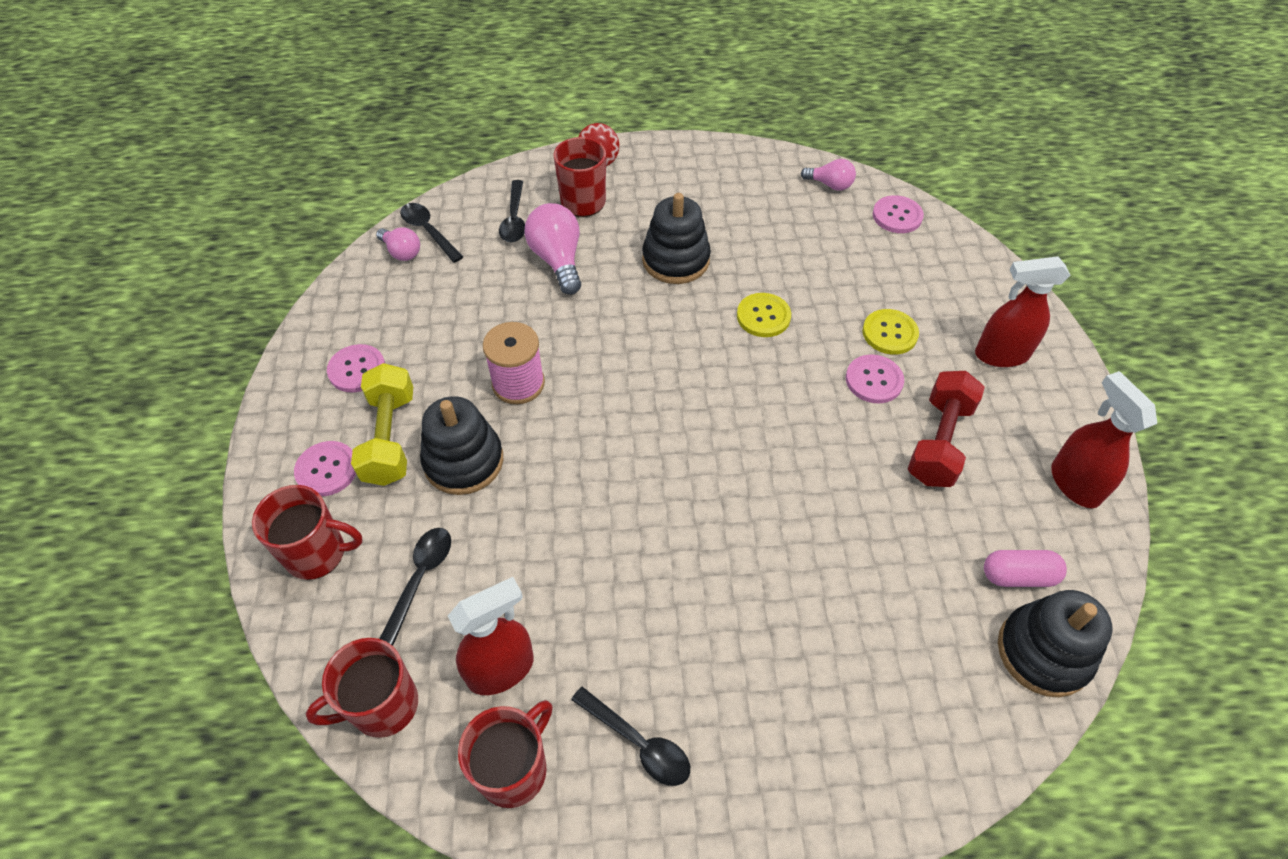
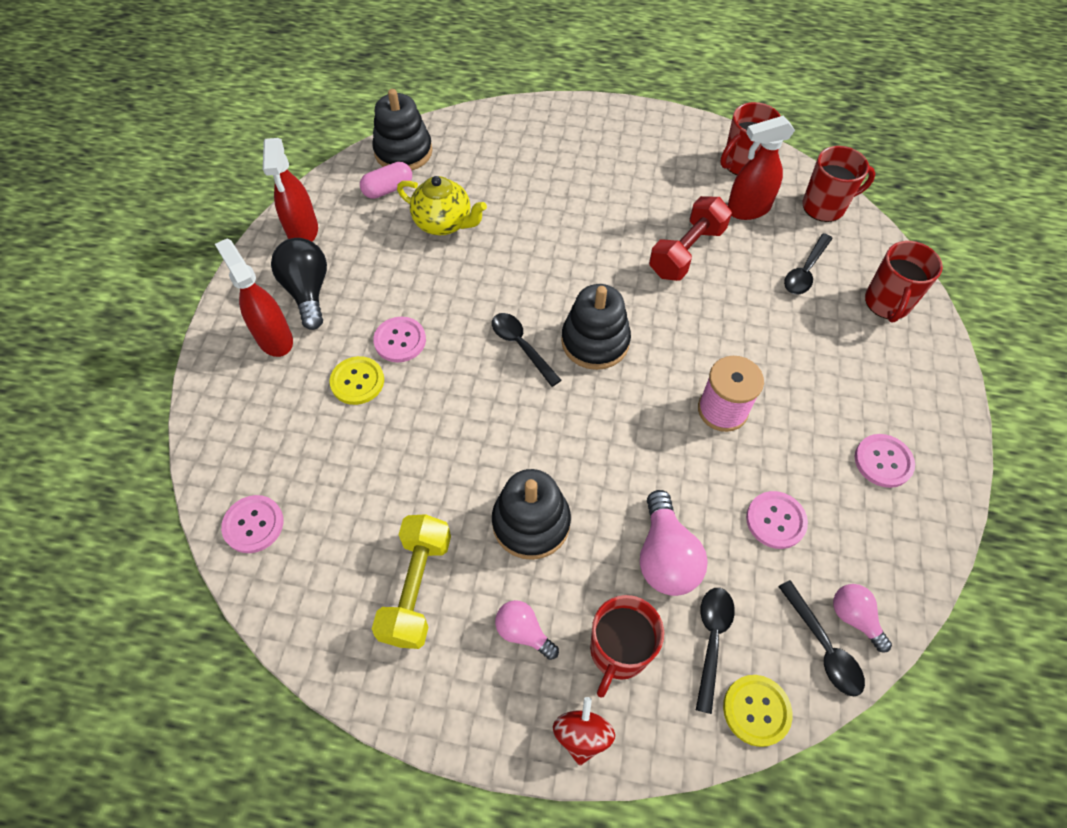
camera: 165 degrees left, 5 degrees up
(317, 553) = (887, 303): red mug -> red mug turned 90 degrees counterclockwise
(327, 470) = (893, 367): pink button -> pink button (775, 520)
(390, 438) = (841, 383): yellow dumbbell -> yellow dumbbell (417, 588)
(463, 461) = (774, 349): black stacking toy -> black stacking toy (595, 341)
(638, 743) = (666, 161): black spoon -> black spoon (521, 346)
(763, 316) = (467, 428): yellow button -> yellow button (756, 710)
(830, 185) = (299, 597): pink light bulb -> pink light bulb (523, 632)
(912, 539) = (444, 223): none -> yellow teapot
(939, 442) = (380, 280): red dumbbell -> red dumbbell (686, 252)
(1001, 354) = (274, 338): red spray bottle -> red spray bottle turned 135 degrees counterclockwise
(1007, 410) = (308, 291): none -> black light bulb
(1018, 576) = (388, 189): pink capsule -> pink capsule turned 45 degrees counterclockwise

